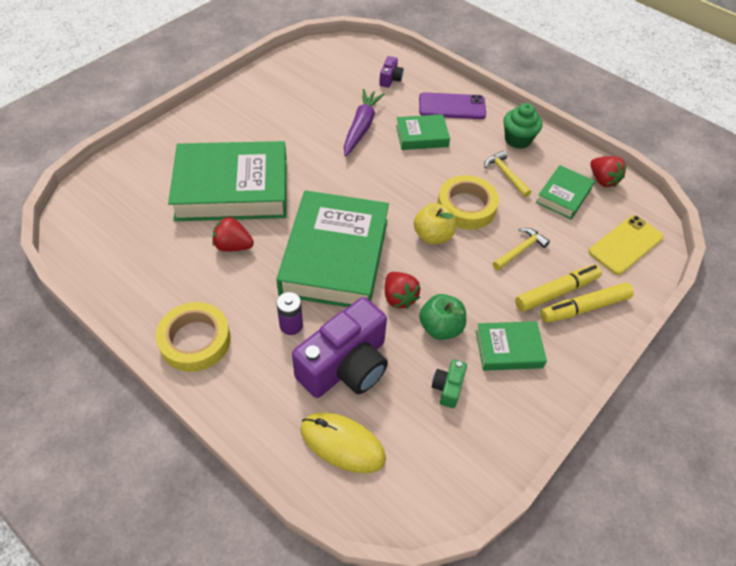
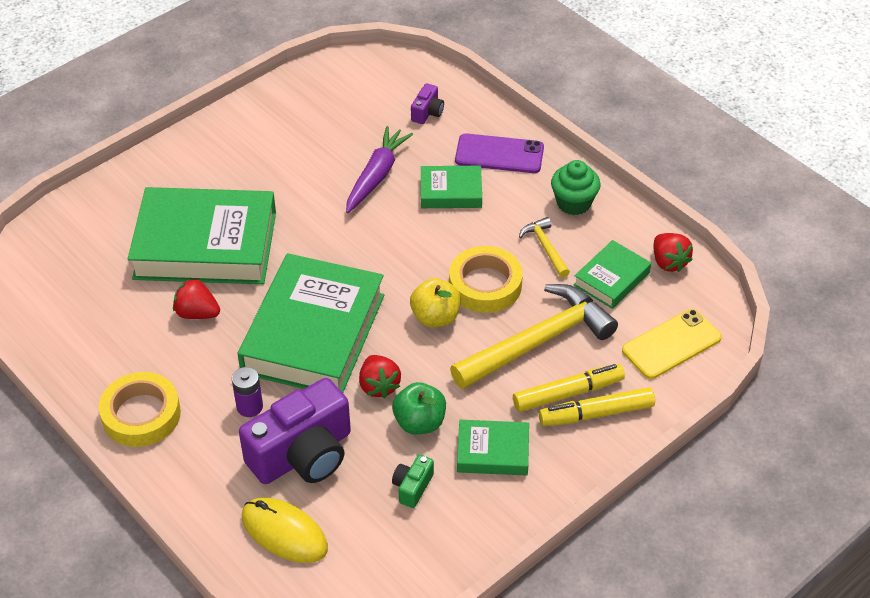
camera: 10 degrees right, 5 degrees down
(520, 250) = (538, 342): yellow hammer -> yellow hammer, size x2.16

